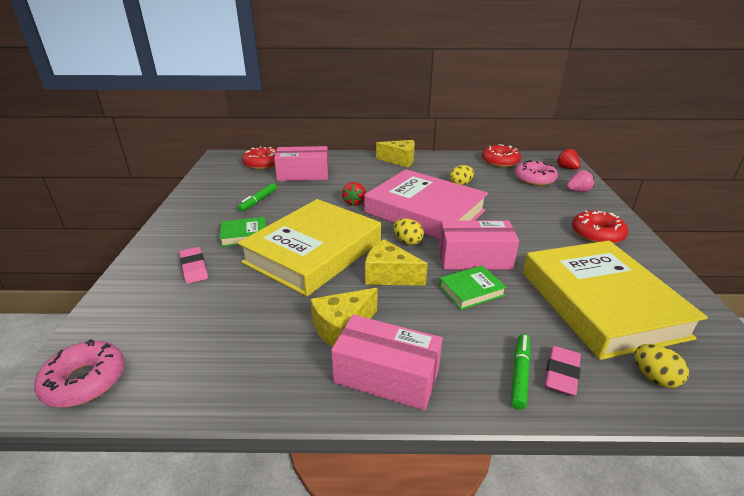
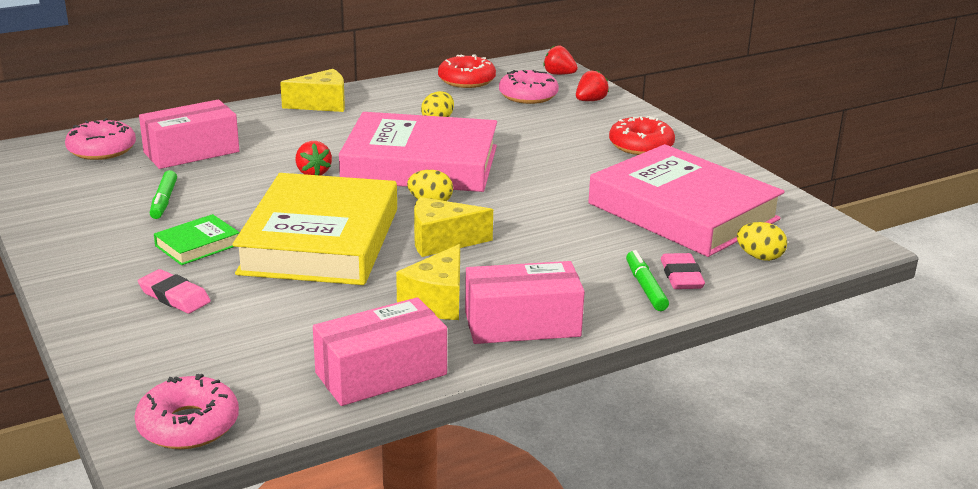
camera: 30 degrees left, 5 degrees down
(262, 164) = (102, 149): red donut -> pink donut
(471, 290) = (546, 233): green book -> none
(474, 258) = (525, 201): pink box -> pink box (381, 374)
(578, 191) = (590, 101): pink strawberry -> red strawberry
(600, 303) = (683, 211): yellow book -> pink book

